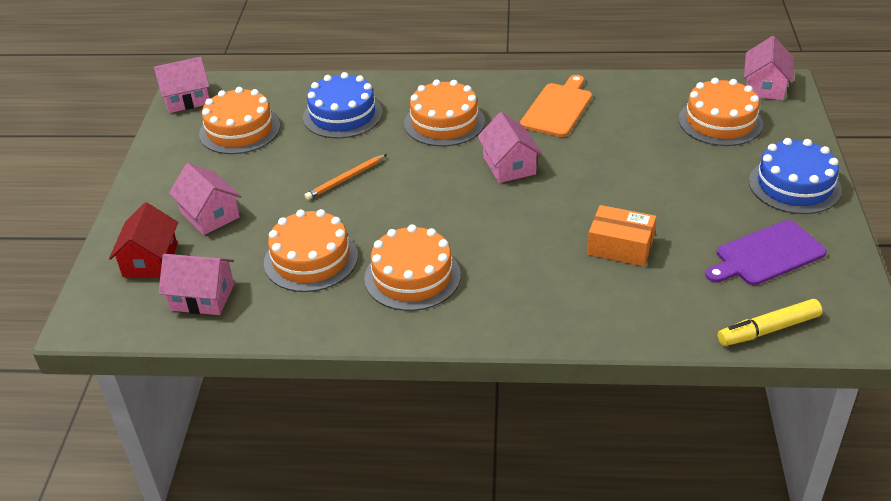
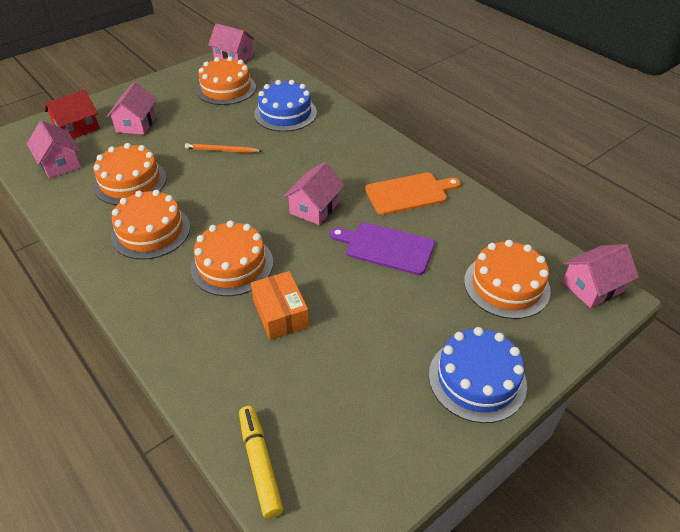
camera: 45 degrees right, 5 degrees up
(444, 122) = (328, 154): orange cake -> orange cake (232, 265)
(766, 255) = (359, 410): purple cutting board -> purple cutting board (386, 247)
(768, 329) = (260, 463): yellow marker -> yellow marker turned 45 degrees clockwise

